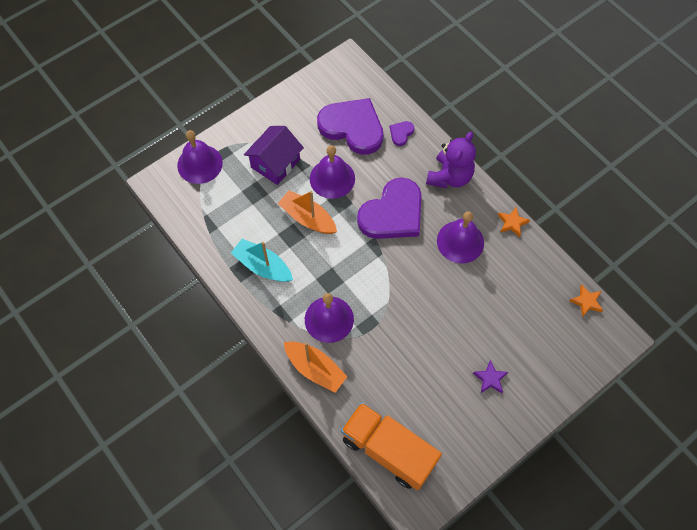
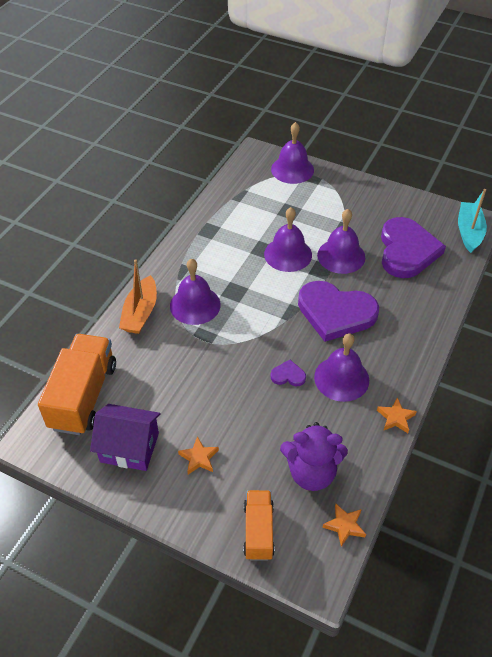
camera: 65 degrees right, 15 degrees down
(263, 266) = (221, 242): turquoise boat -> turquoise boat (469, 232)
(275, 163) = (328, 213): purple house -> purple house (129, 447)
(308, 218) = (288, 254): orange boat -> purple bell
(401, 133) = (430, 288): purple heart -> purple heart (288, 375)
(449, 177) = (411, 344): purple teddy bear -> purple teddy bear (311, 472)
(490, 379) = (199, 458): purple star -> orange star
(569, 362) = (258, 531): none -> orange truck

